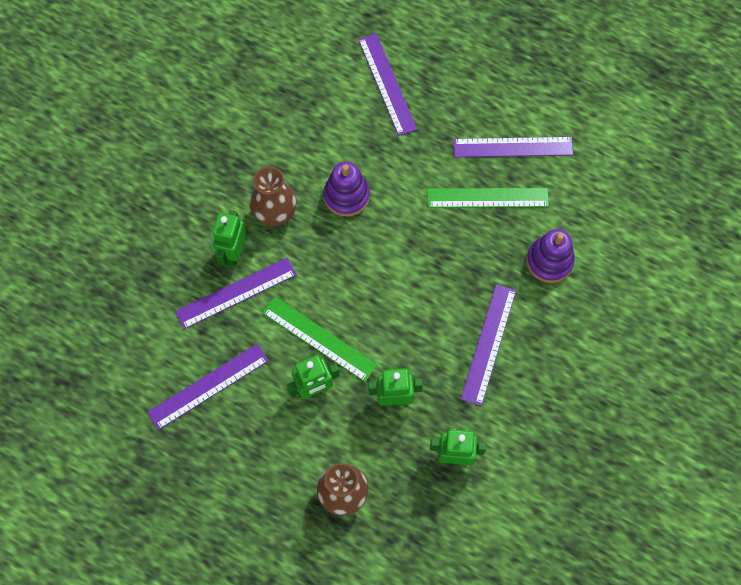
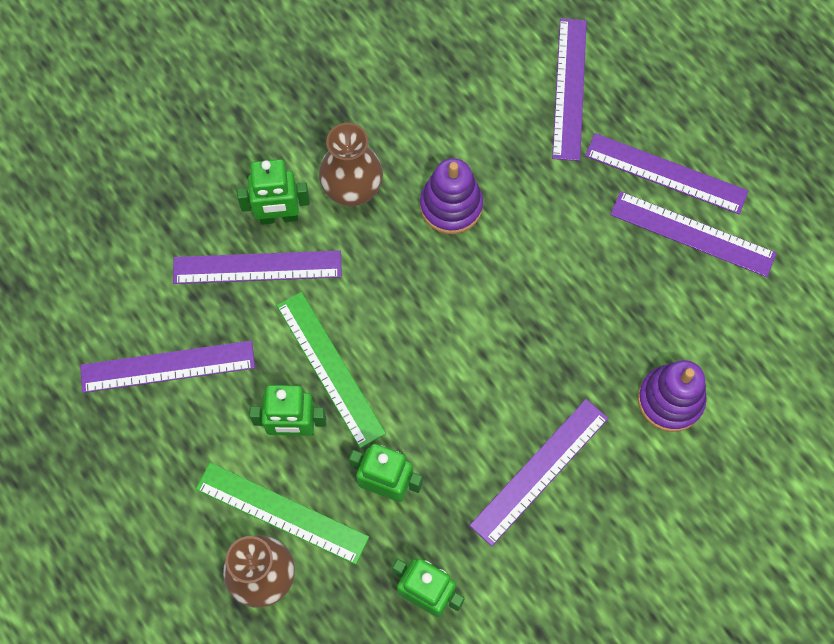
camera: 25 degrees right, 0 degrees up
(234, 253) = (279, 217): green robot -> green robot turned 135 degrees counterclockwise
(477, 114) = (666, 173): none -> purple ruler
(487, 197) = (628, 284): green ruler -> green ruler (282, 512)

